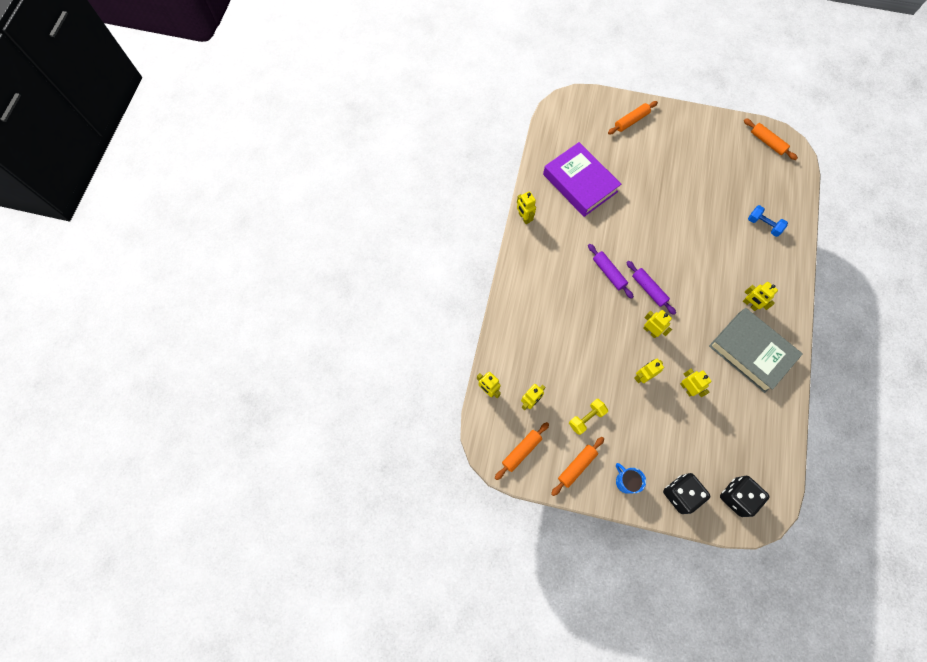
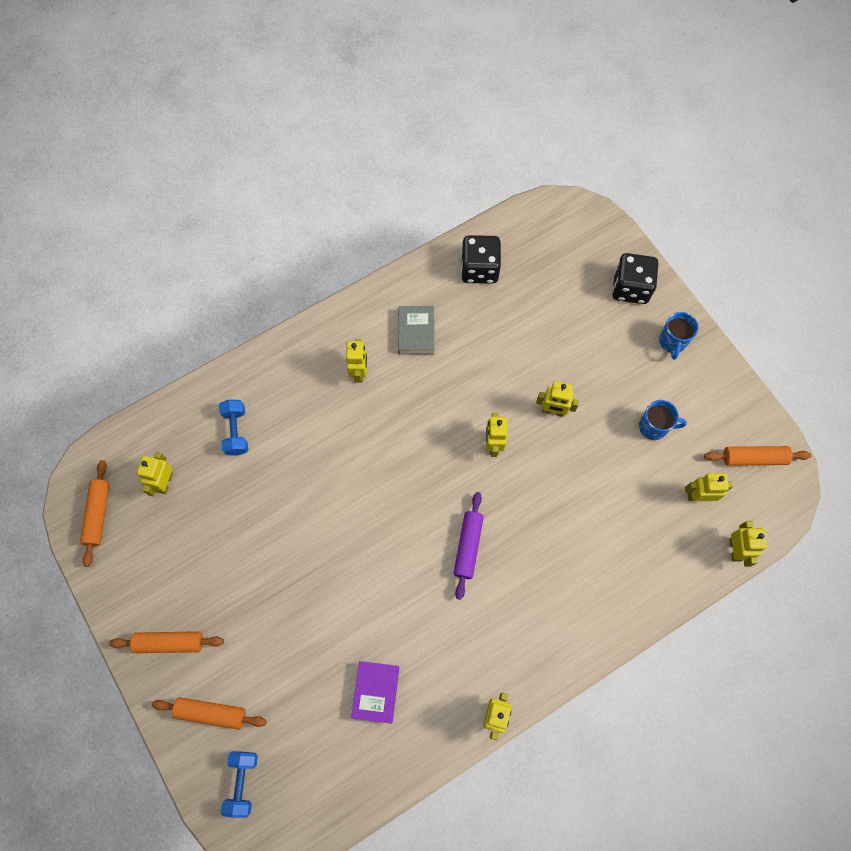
camera: 135 degrees left, 0 degrees up
(576, 466) = (708, 395): orange rolling pin -> orange rolling pin (169, 643)
(580, 183) = (376, 692): purple book -> purple book, size x0.51
(586, 418) = (654, 427): yellow dumbbell -> blue mug
(592, 111) = (242, 782): none -> blue dumbbell
(649, 289) = (445, 486): purple rolling pin -> none
(687, 388) = (520, 360): yellow robot -> yellow robot (165, 482)
(737, 497) = (580, 242): black dice -> black dice (479, 269)
(751, 352) = (416, 332): grey book -> grey book, size x0.51

